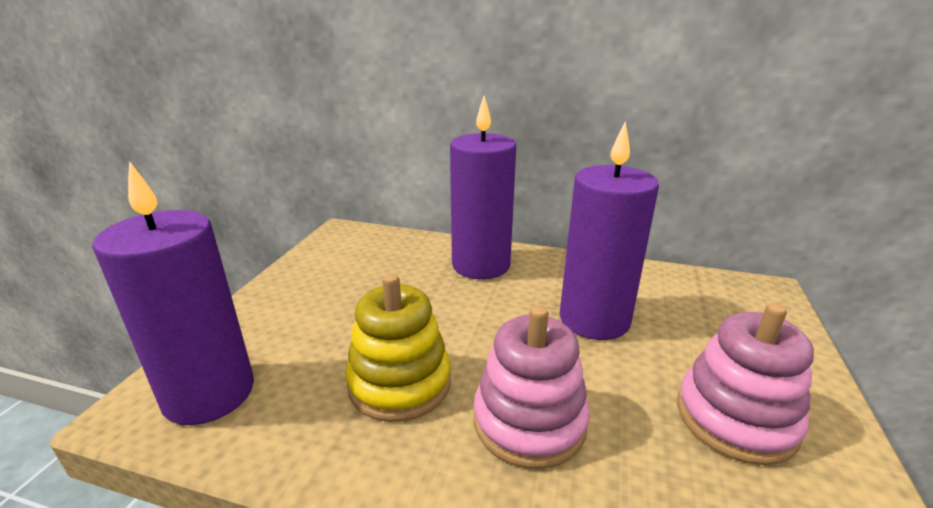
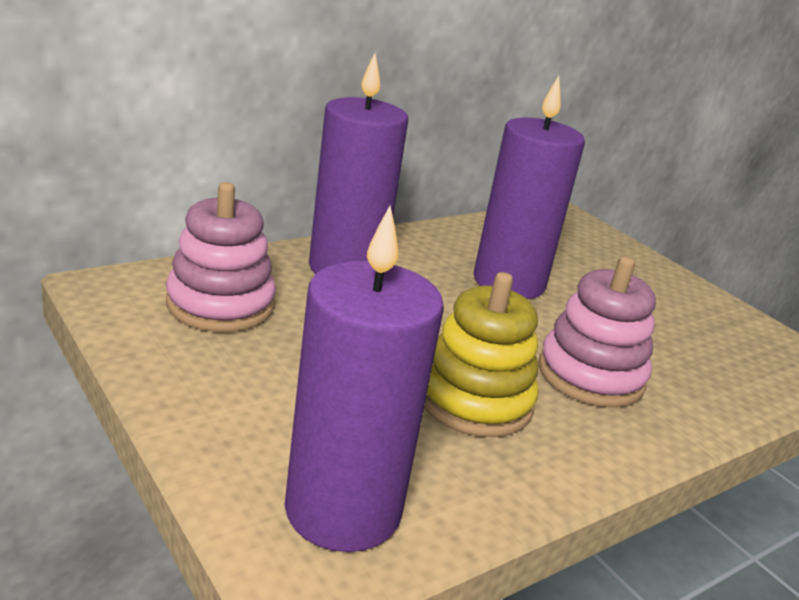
camera: 55 degrees left, 0 degrees up
(735, 418) = (667, 313): pink stacking toy -> pink stacking toy (220, 305)

